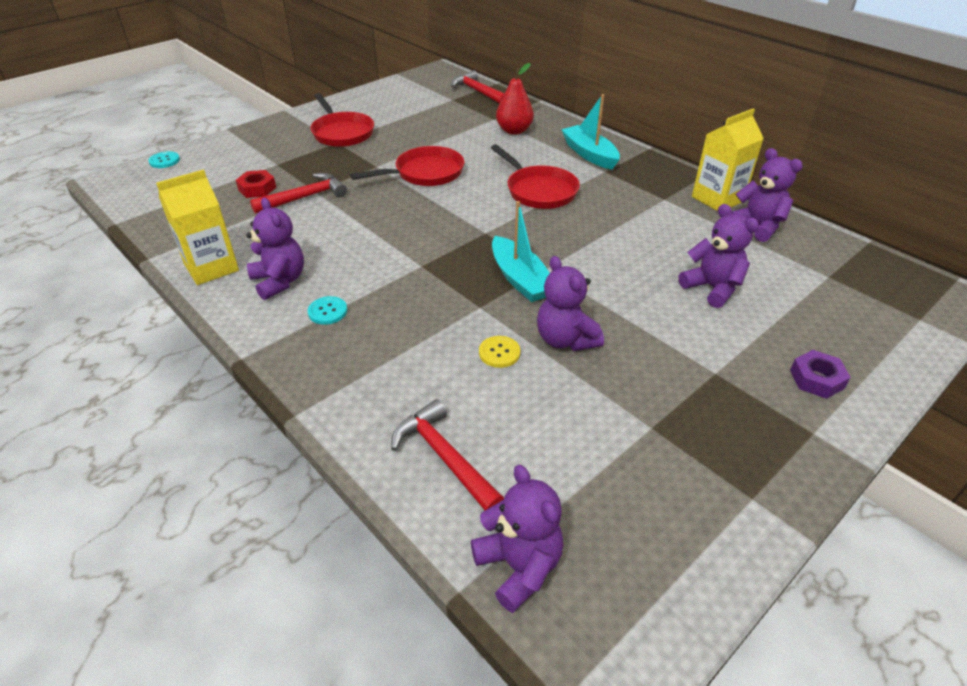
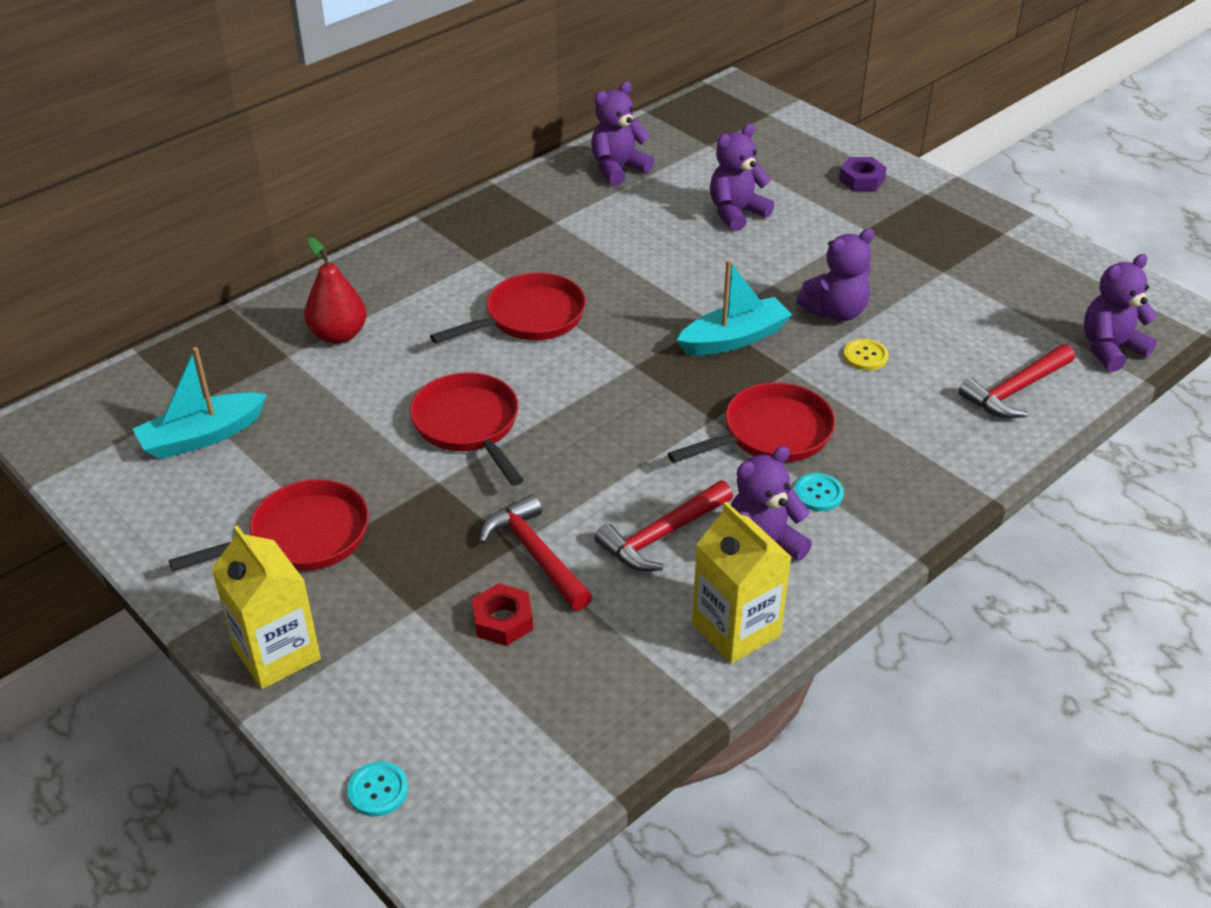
camera: 90 degrees left, 0 degrees up
(400, 292) = (771, 434): none -> red pan
(478, 92) = (169, 373): red hammer -> red hammer (662, 535)
(589, 154) = (430, 269): turquoise boat -> turquoise boat (202, 437)
(717, 199) = (557, 185): yellow carton -> yellow carton (277, 654)

